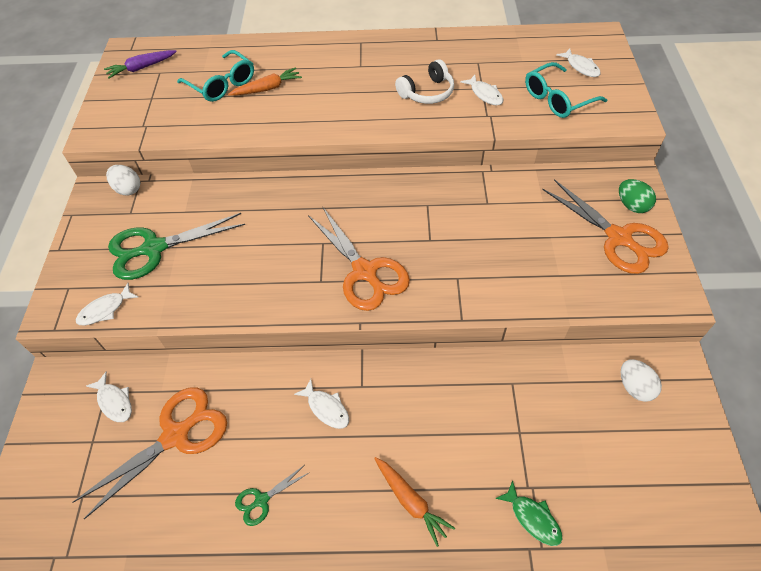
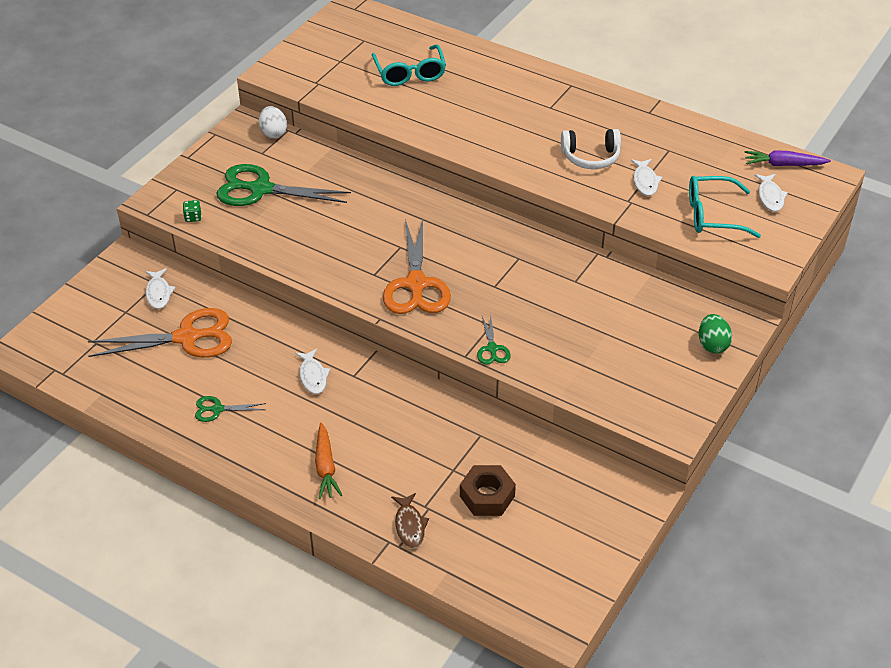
camera: 30 degrees right, 10 degrees down
(105, 309) = (193, 217): white fish -> green dice
(142, 68) = (351, 30): purple carrot -> purple carrot (784, 164)
(267, 88) = (446, 93): orange carrot -> none
(477, 300) = (492, 349): none -> green scissors
(532, 518) = (409, 525): green fish -> brown fish
(568, 442) = (487, 496): none -> brown nut
(618, 238) = (669, 363): orange scissors -> none
(634, 387) = (584, 491): white egg -> none

